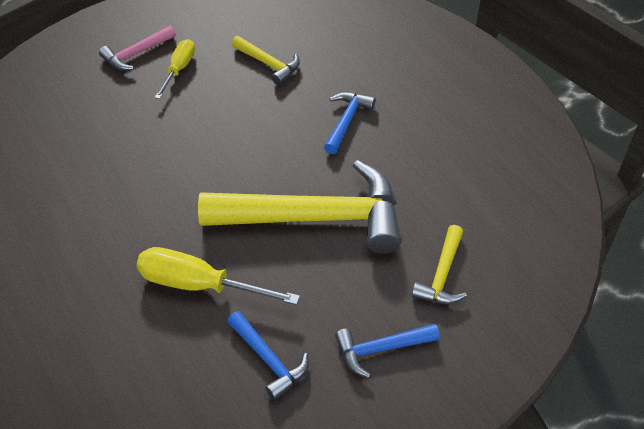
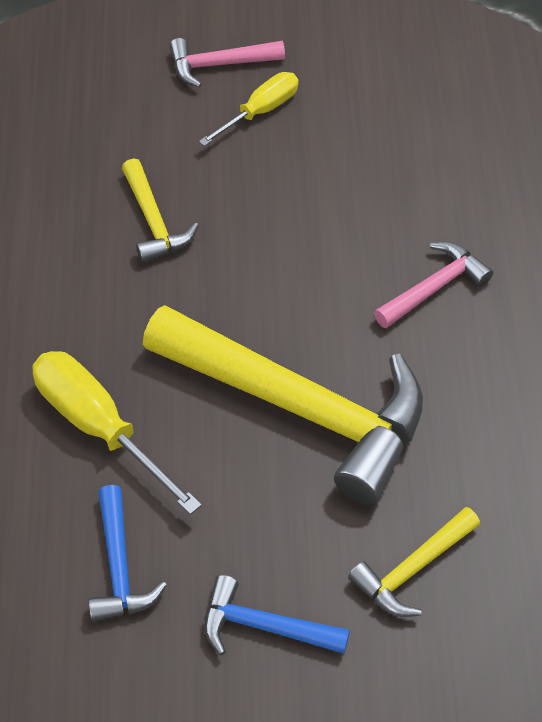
camera: 30 degrees right, 5 degrees up
(268, 64) = (384, 154): yellow hammer -> yellow hammer (154, 222)
(346, 121) = (434, 287): blue hammer -> pink hammer

